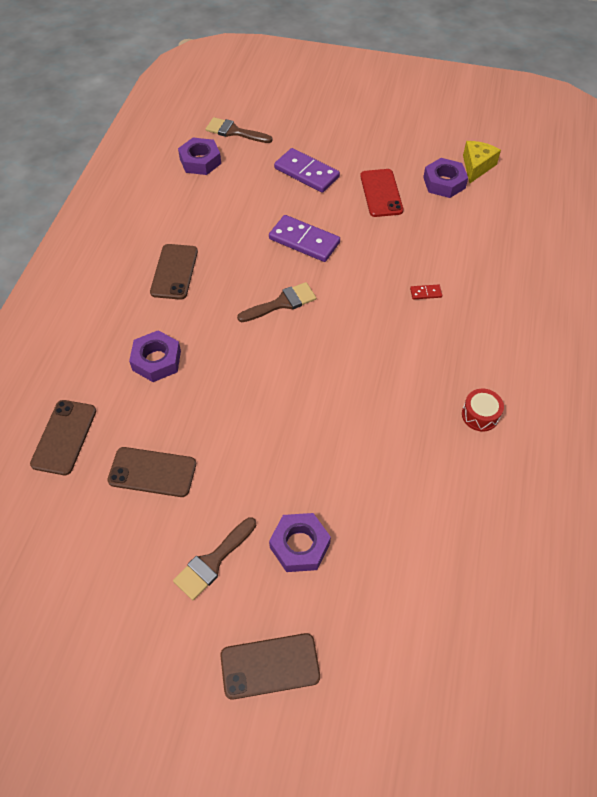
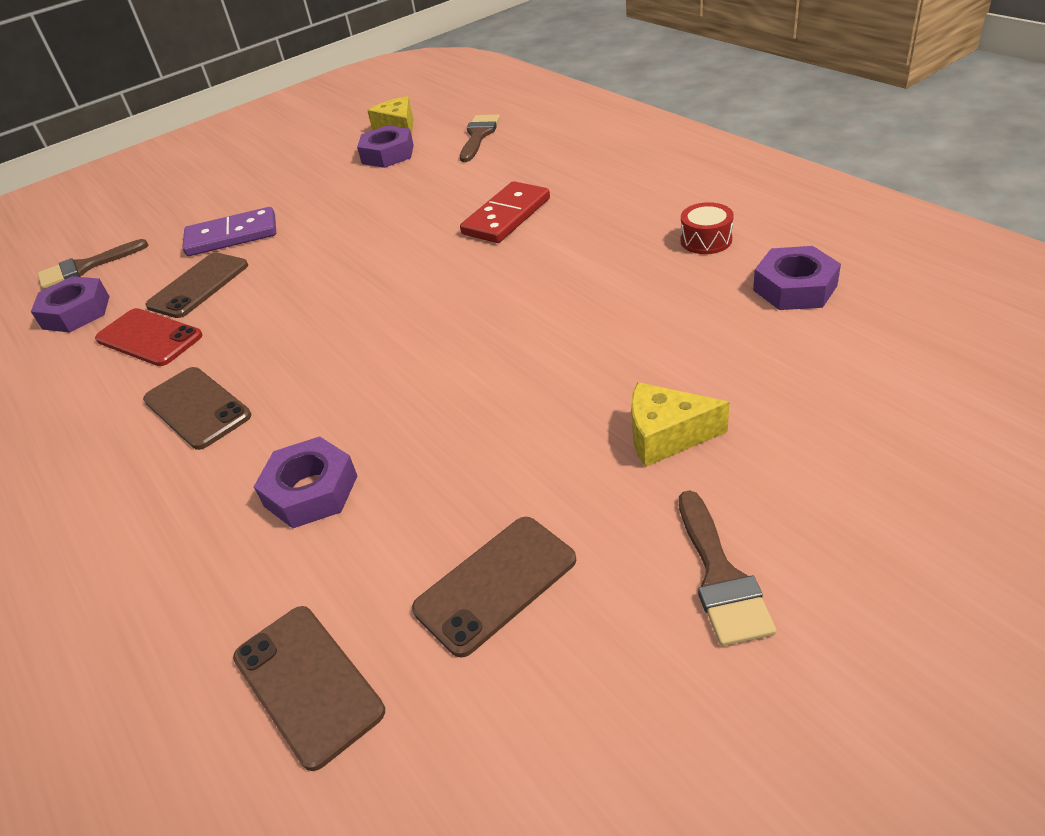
camera: 45 degrees left, 15 degrees down
(270, 666) = (954, 585): brown phone -> brown phone (198, 285)
(282, 303) = (379, 327): brown brush -> brown brush (478, 136)
(290, 489) = (666, 436): none -> yellow cheese
(299, 545) = (766, 464): purple nut -> purple nut (795, 288)
(304, 241) = (318, 274): purple domino -> none
(381, 193) = (339, 196): red phone -> red phone (149, 338)
(425, 293) = (506, 216): red domino -> red domino, size x2.29

